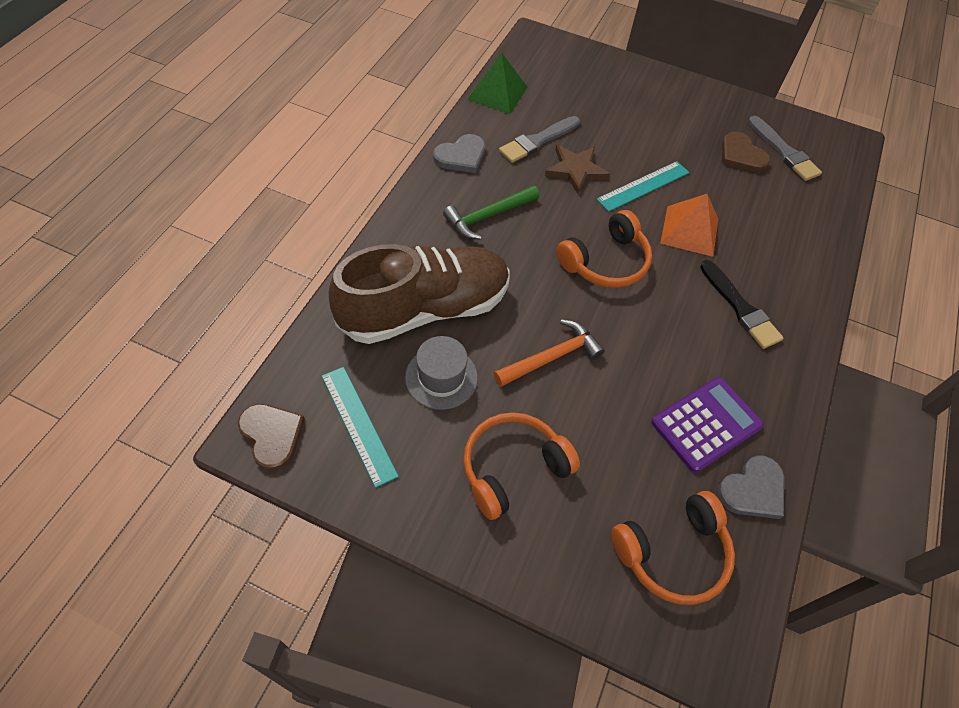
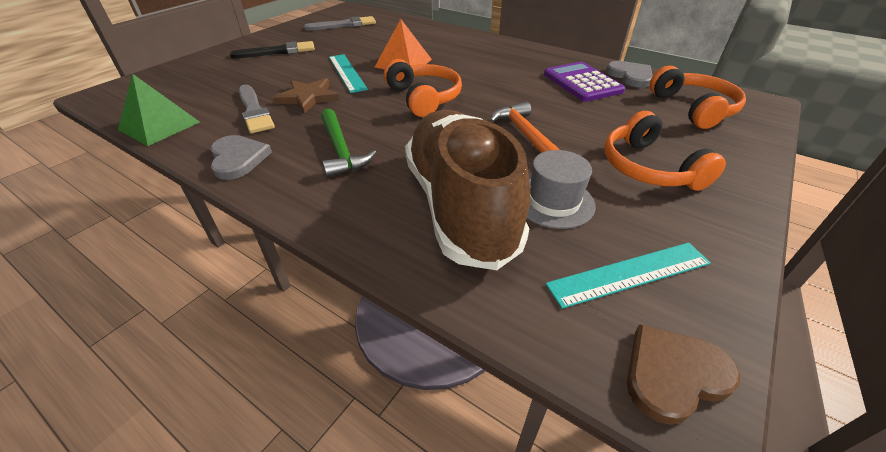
camera: 75 degrees left, 15 degrees down
(740, 308) = (481, 58): black brush -> black brush (278, 51)
(741, 155) = (338, 37): brown heart -> none

